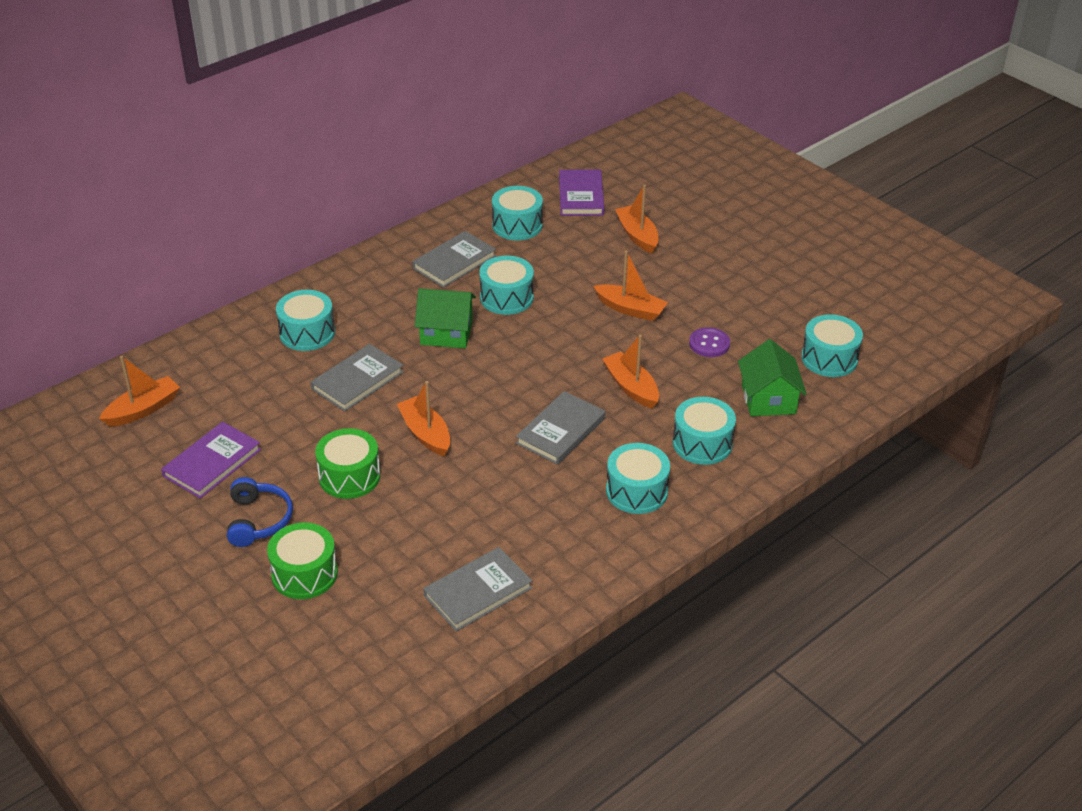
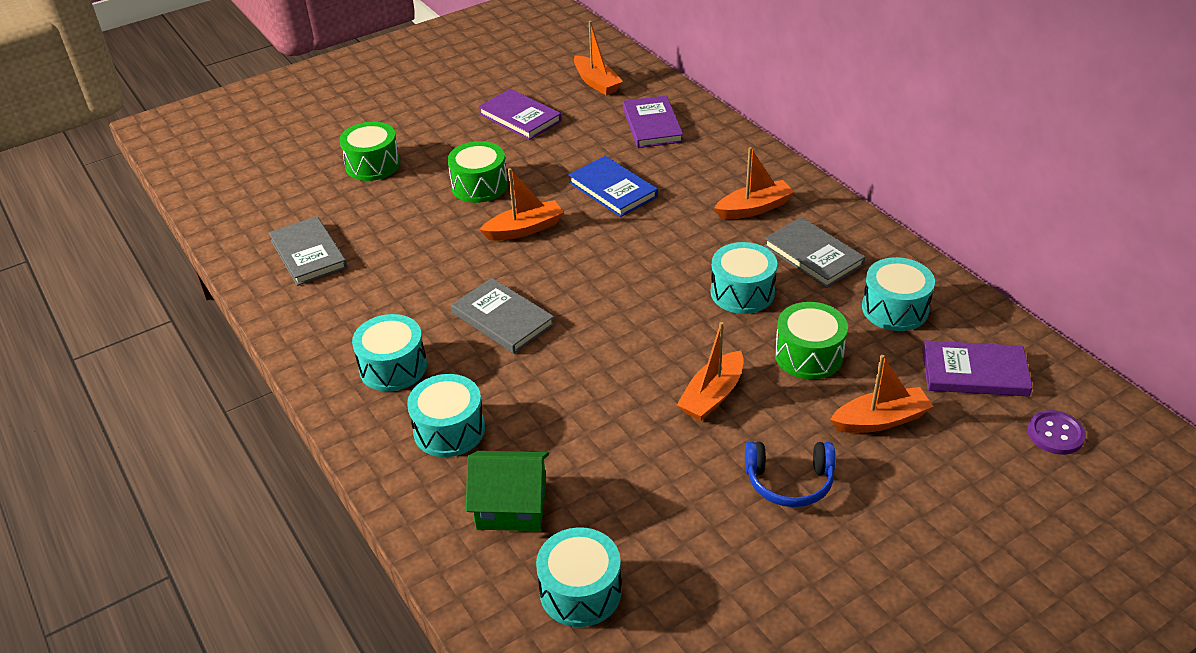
camera: 100 degrees right, 0 degrees up
(240, 362) = (652, 125): none -> purple book
(258, 520) = (443, 141): blue headphones -> blue headphones (789, 481)
(307, 333) = (691, 160): turquoise drum -> none
(357, 380) = (613, 189): grey book -> blue book
(446, 333) = (681, 246): green house -> none
(577, 265) = (808, 355): none -> green drum
(631, 387) = (562, 380): orange boat -> orange boat (754, 208)
(709, 344) = (632, 463): purple button -> purple button (1055, 434)

